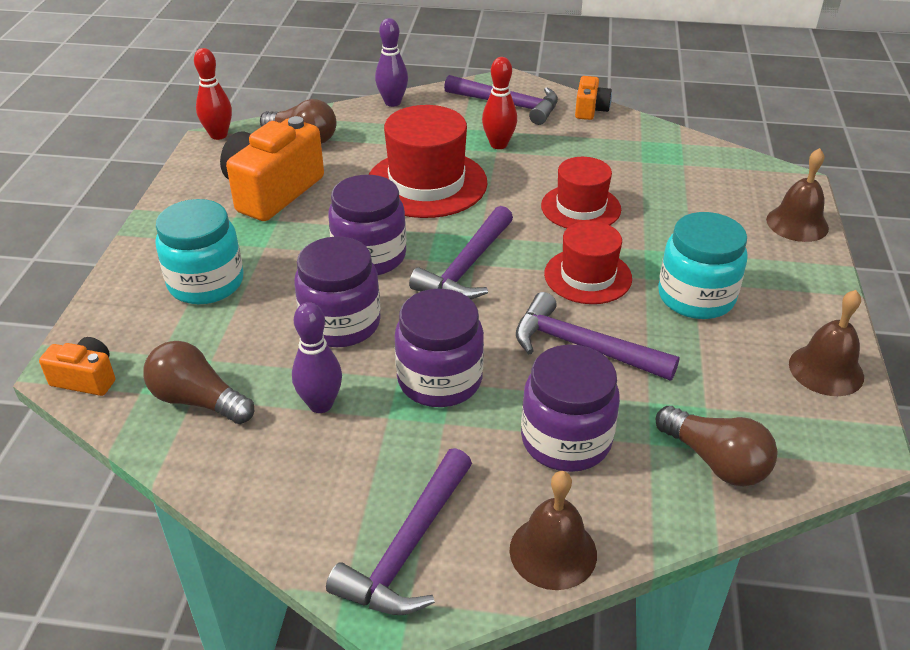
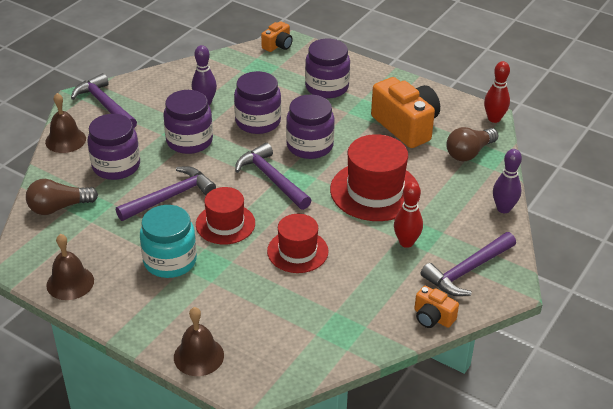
camera: 115 degrees right, 0 degrees up
(198, 400) = (237, 71): brown light bulb -> none
(206, 283) = (327, 87): turquoise jar -> purple jar

